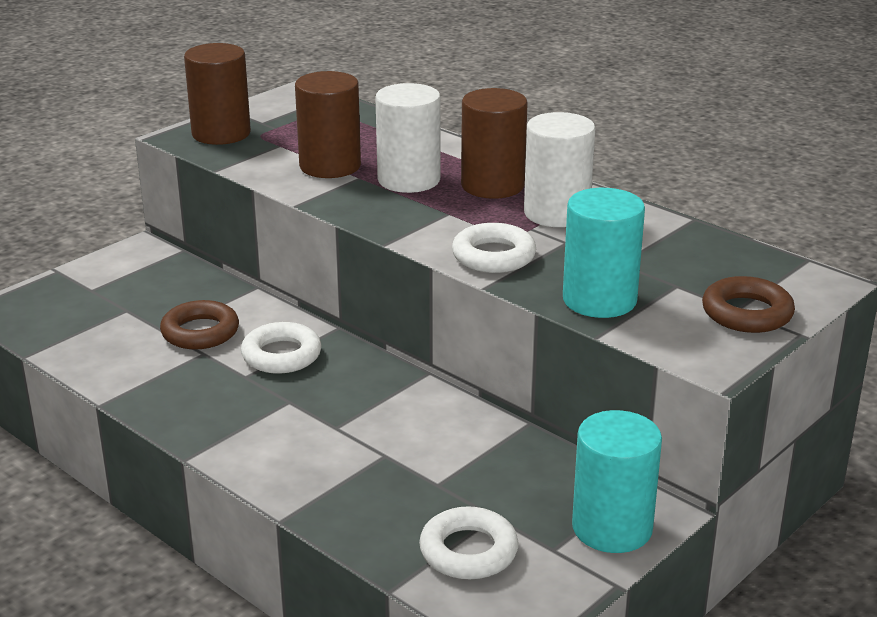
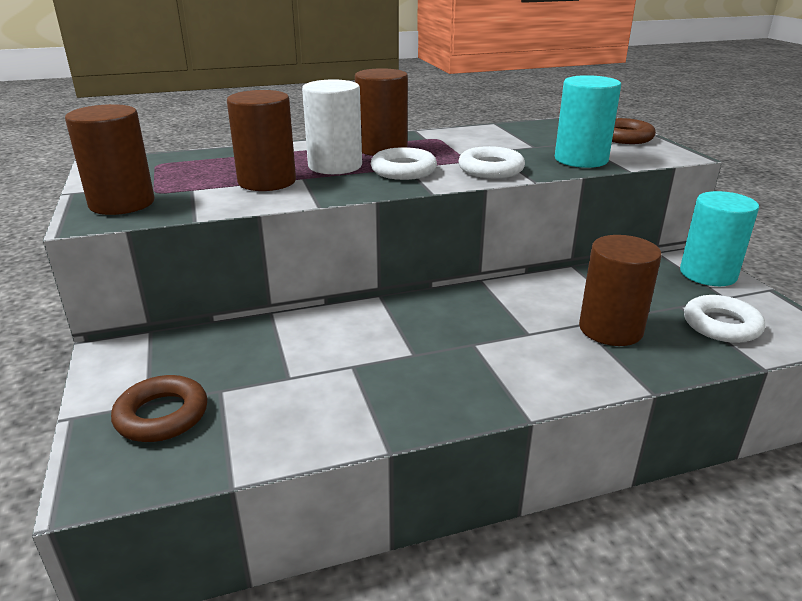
camera: 60 degrees left, 0 degrees up
(200, 332) = (315, 358): brown ring -> brown ring (162, 415)
(281, 355) = (398, 329): white ring -> white ring (403, 170)
(388, 475) = (610, 329): none -> brown cylinder
(556, 213) = (447, 144): white cylinder -> none

